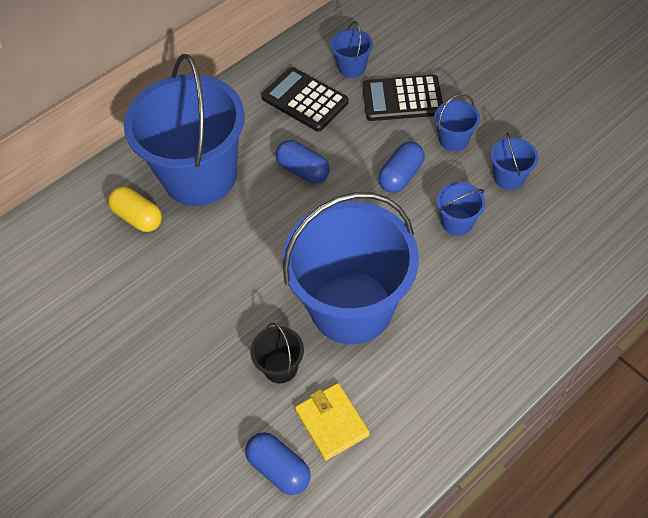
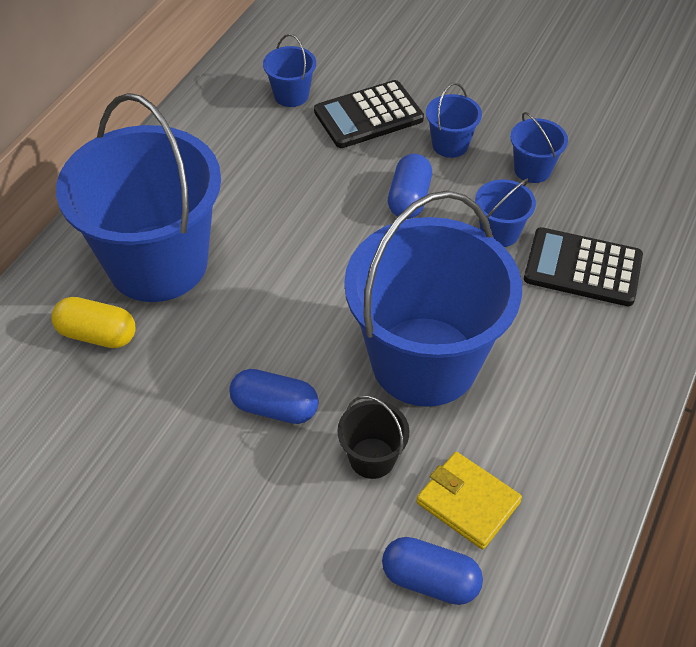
camera: 25 degrees left, 5 degrees down
(303, 170) = (288, 223): blue capsule -> blue capsule (275, 408)
(305, 100) = (251, 144): black calculator -> black calculator (582, 268)

